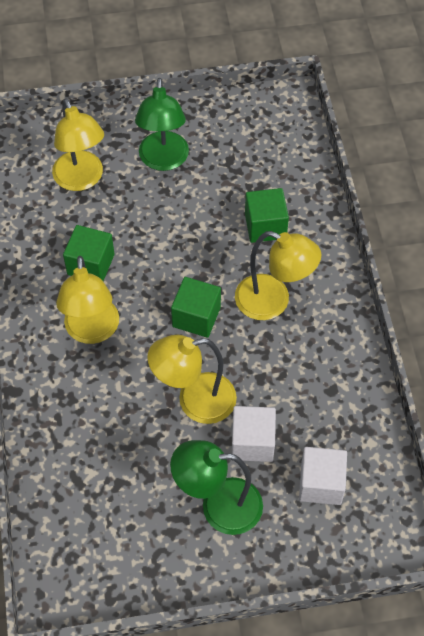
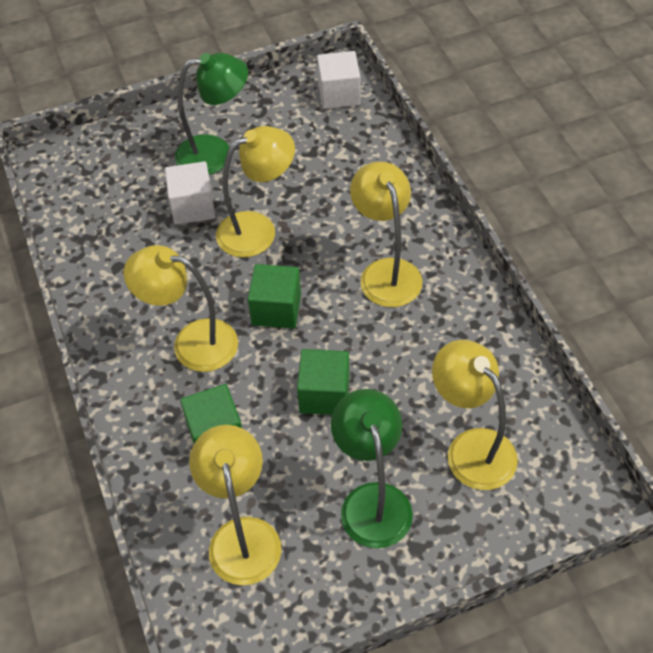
camera: 170 degrees right, 5 degrees down
(91, 264) = (416, 342): green cube -> green cube (324, 394)
(258, 156) = (242, 535): none -> yellow lamp
(321, 483) = (122, 187): white cube -> white cube (339, 94)

